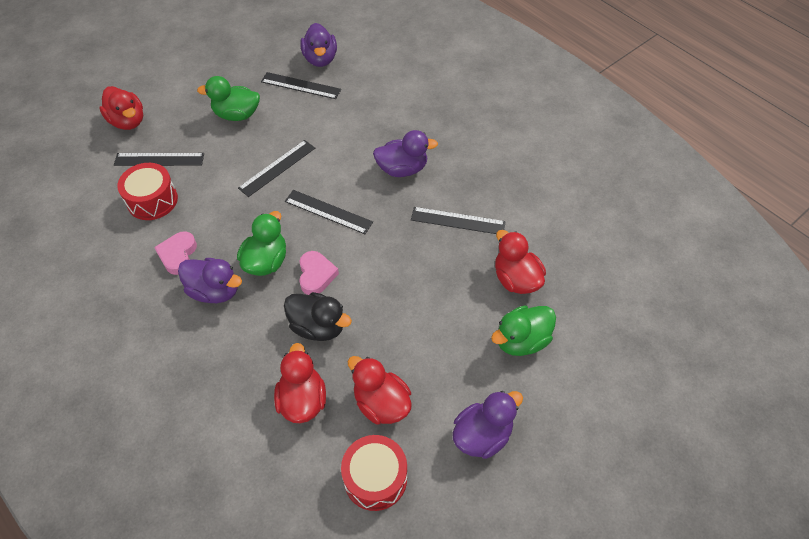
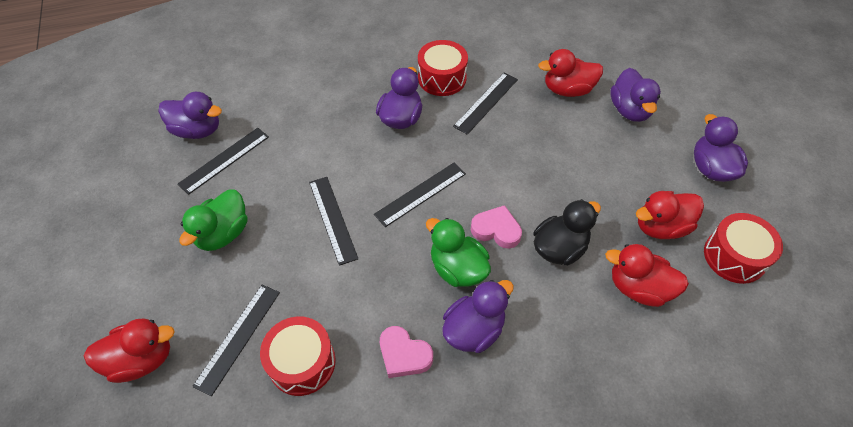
camera: 65 degrees left, 0 degrees up
(467, 179) = (442, 78): none -> red drum
(521, 340) = (629, 110): green duck -> purple duck

